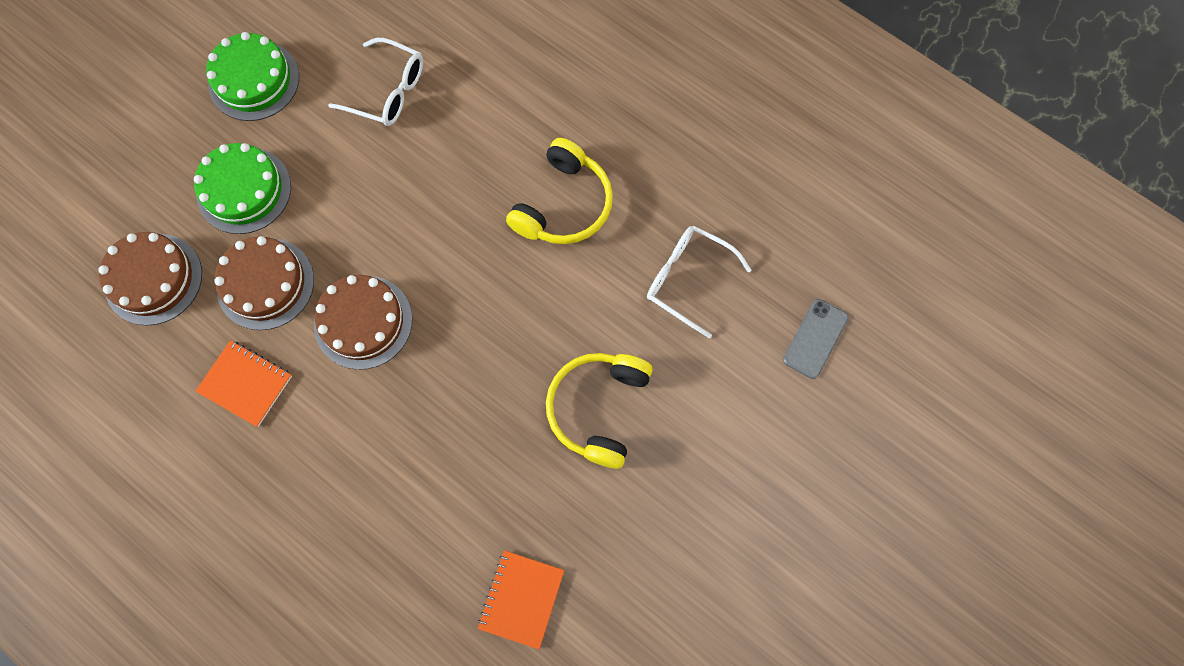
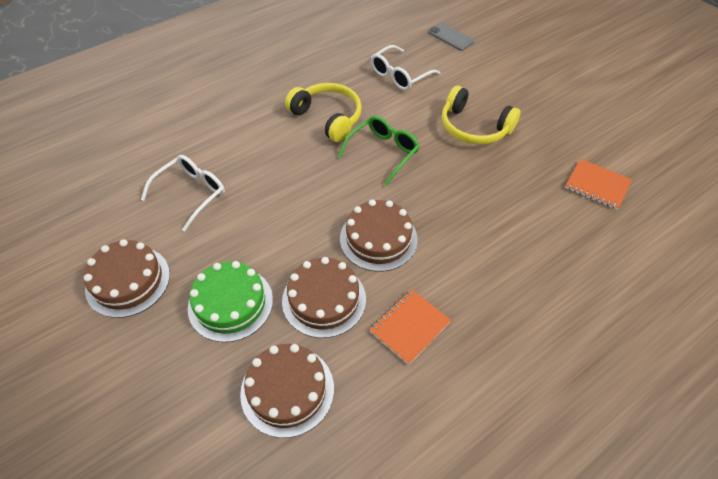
camera: 75 degrees left, 20 degrees down
(254, 80) = (128, 281): green cake -> brown cake
(514, 293) = (383, 152): none -> green glasses

